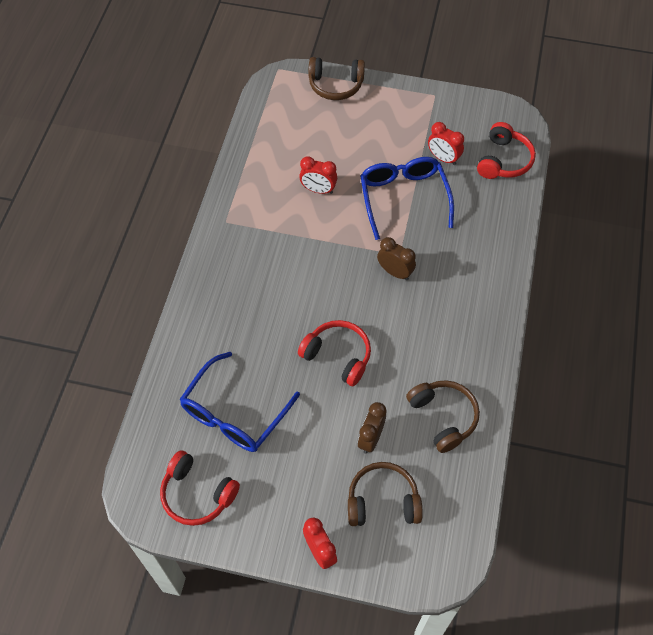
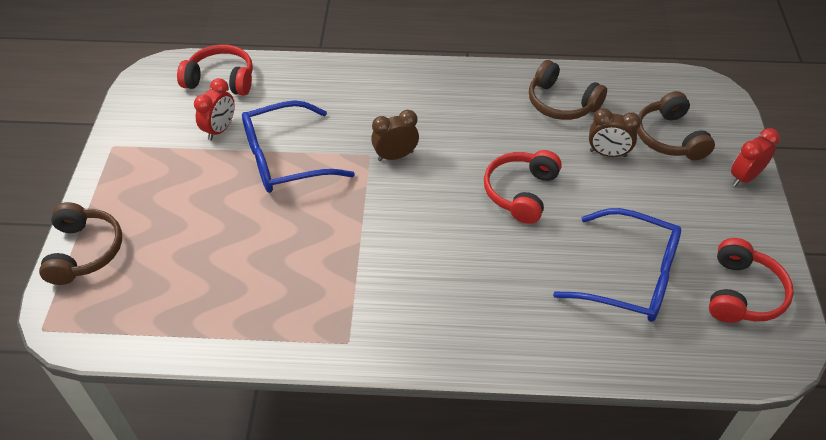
camera: 100 degrees left, 10 degrees down
(318, 190) = (280, 244): red clock -> none
(395, 272) = (395, 156): brown clock -> brown clock turned 45 degrees clockwise
(443, 417) = (561, 103): brown headphones -> brown headphones turned 105 degrees counterclockwise

